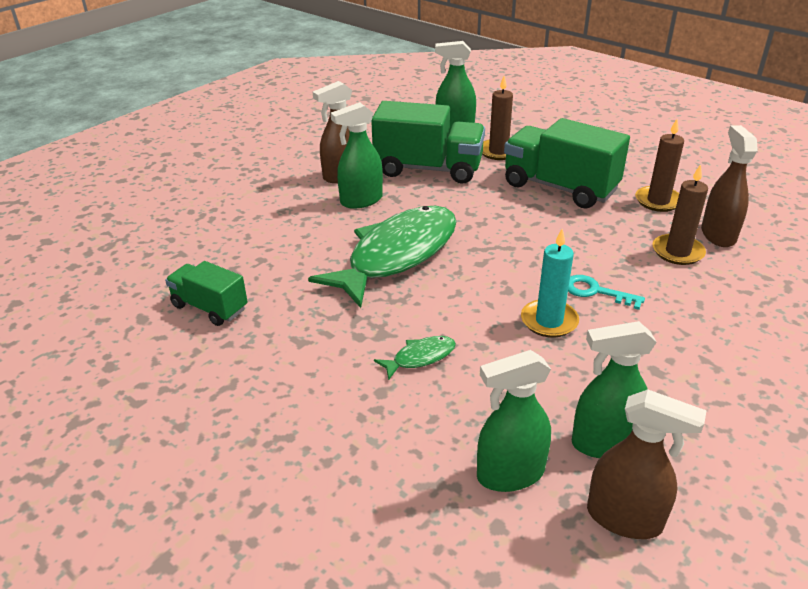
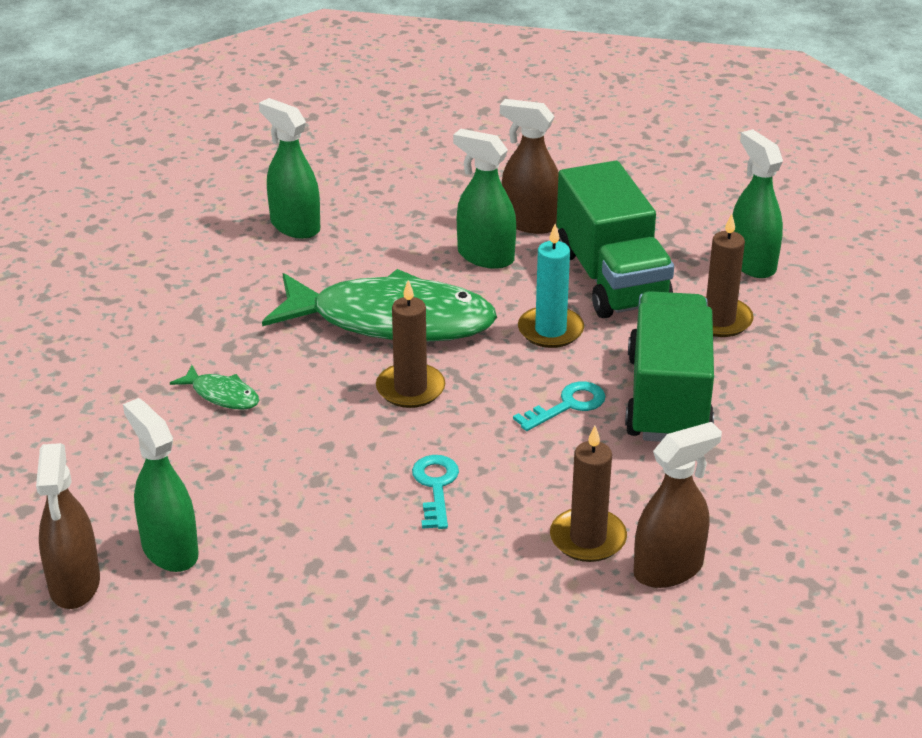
camera: 60 degrees right, 0 degrees up
(210, 307) = (208, 242): green truck -> none
(510, 474) = (91, 499): green spray bottle -> green spray bottle (295, 226)
(542, 219) = (568, 405): none -> turquoise key
(549, 321) = (348, 465): turquoise candle -> turquoise candle (550, 330)
(658, 201) = (715, 496): brown candle -> brown candle (410, 389)

